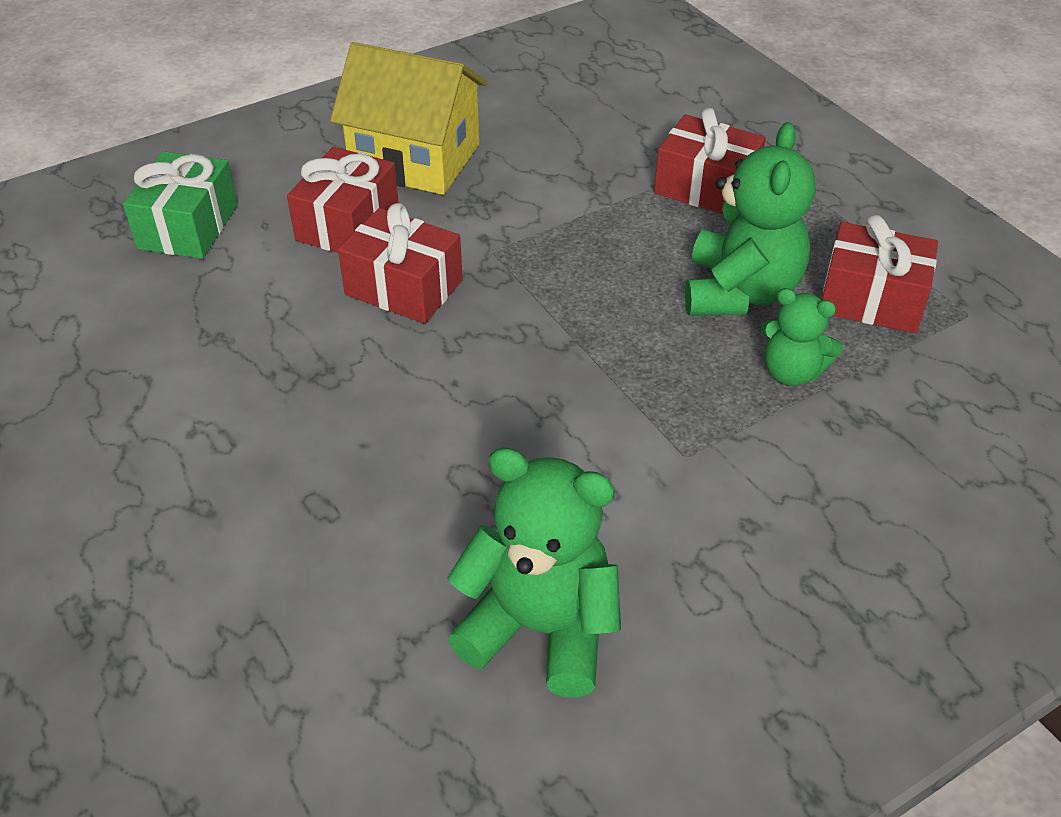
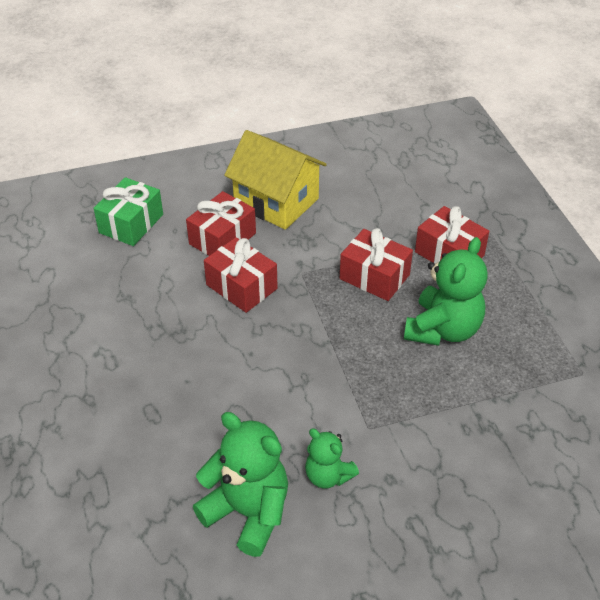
camera: 15 degrees right, 0 degrees up
(791, 372) = (454, 388): green teddy bear -> green teddy bear (328, 475)
(871, 299) = (524, 351): red gift -> red gift (374, 277)

